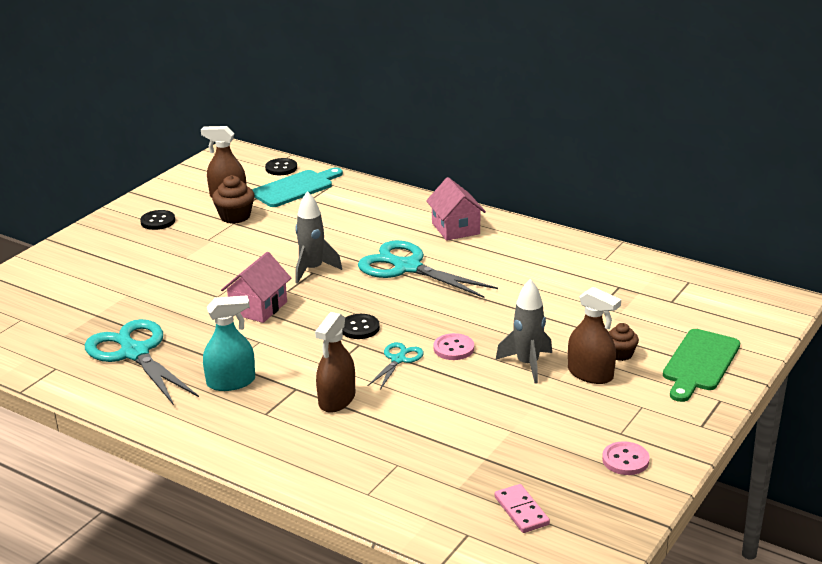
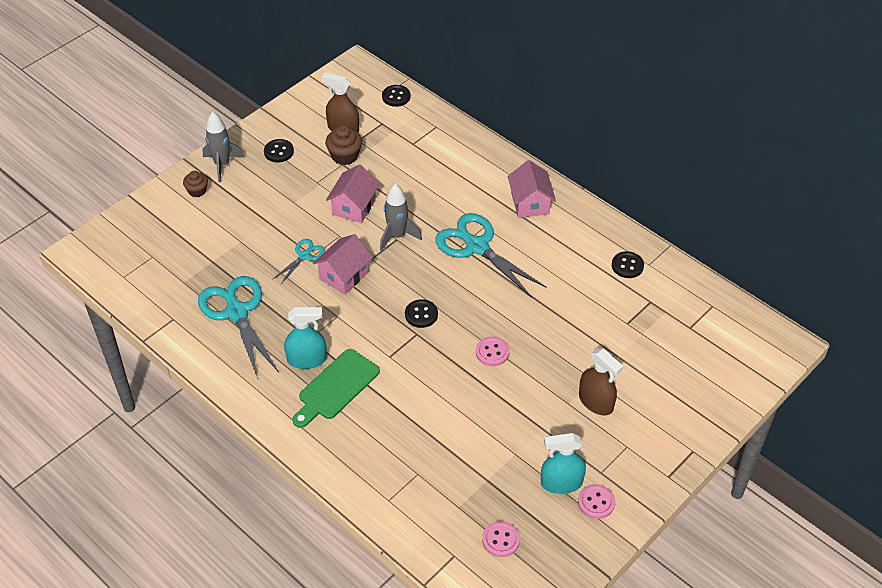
camera: 10 degrees right, 20 degrees up
(256, 253) = (354, 207): none -> pink house
(295, 188) = (403, 126): turquoise cutting board -> none
(337, 400) = (386, 394): brown spray bottle -> none
(398, 359) = (444, 357): turquoise scissors -> turquoise scissors (304, 256)
(521, 511) = (501, 540): pink domino -> pink button
(527, 364) = (547, 382): grey rocket -> grey rocket (222, 165)
(577, 448) = (561, 483): none -> turquoise spray bottle
(582, 262) = (627, 266): none -> black button
(620, 354) = (627, 383): brown cupcake -> brown cupcake (197, 191)
(700, 363) = (690, 406): green cutting board -> green cutting board (336, 387)

